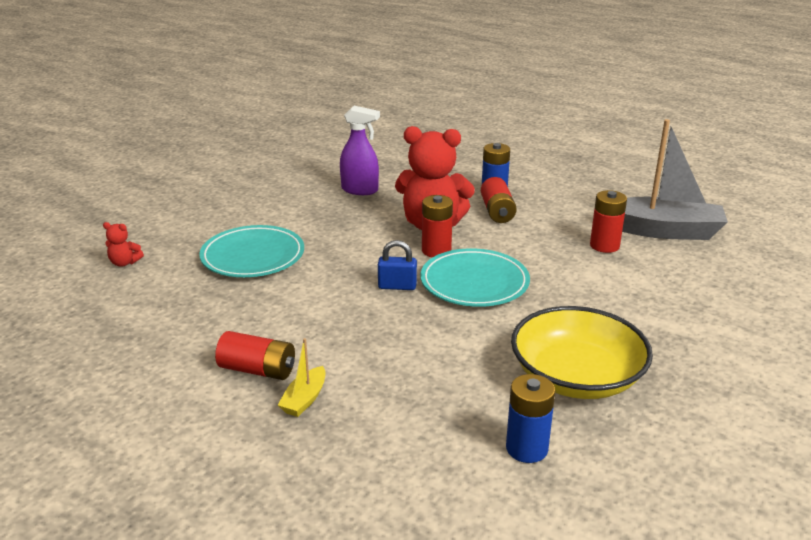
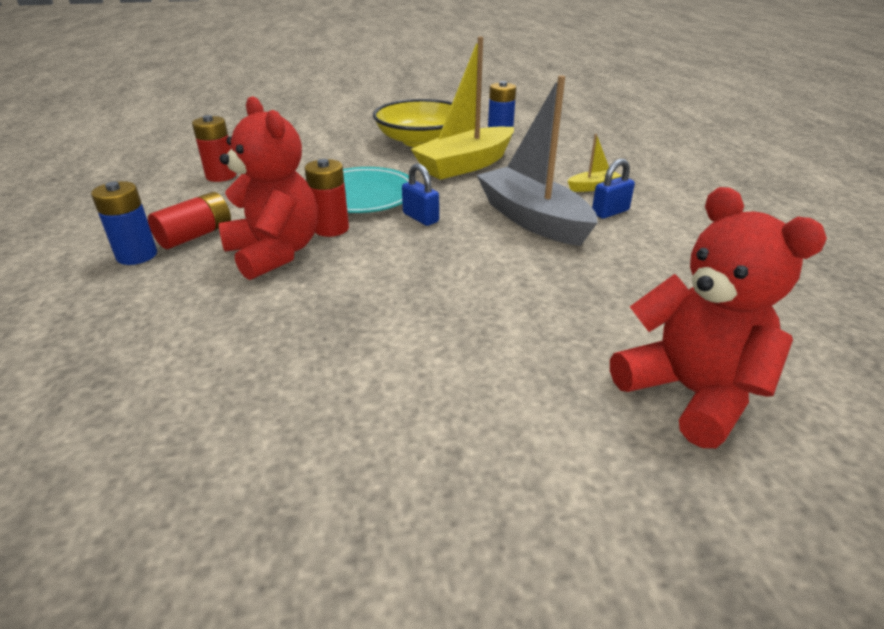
camera: 135 degrees left, 5 degrees up
(124, 263) = (690, 393): red teddy bear -> red teddy bear, size x2.43
(253, 256) = (506, 312): turquoise plate -> none
(257, 370) = (610, 212): red battery -> blue padlock
(360, 190) = (225, 347): purple spray bottle -> none
(465, 363) = (466, 165): none -> yellow boat
(662, 231) = (161, 167): grey boat -> grey boat (533, 219)

